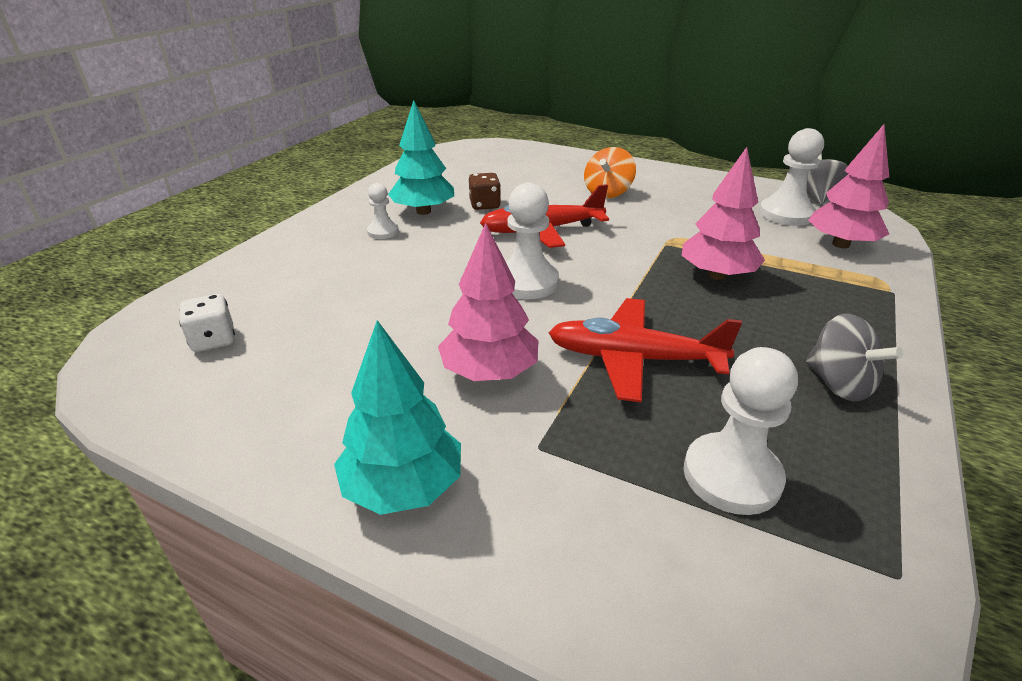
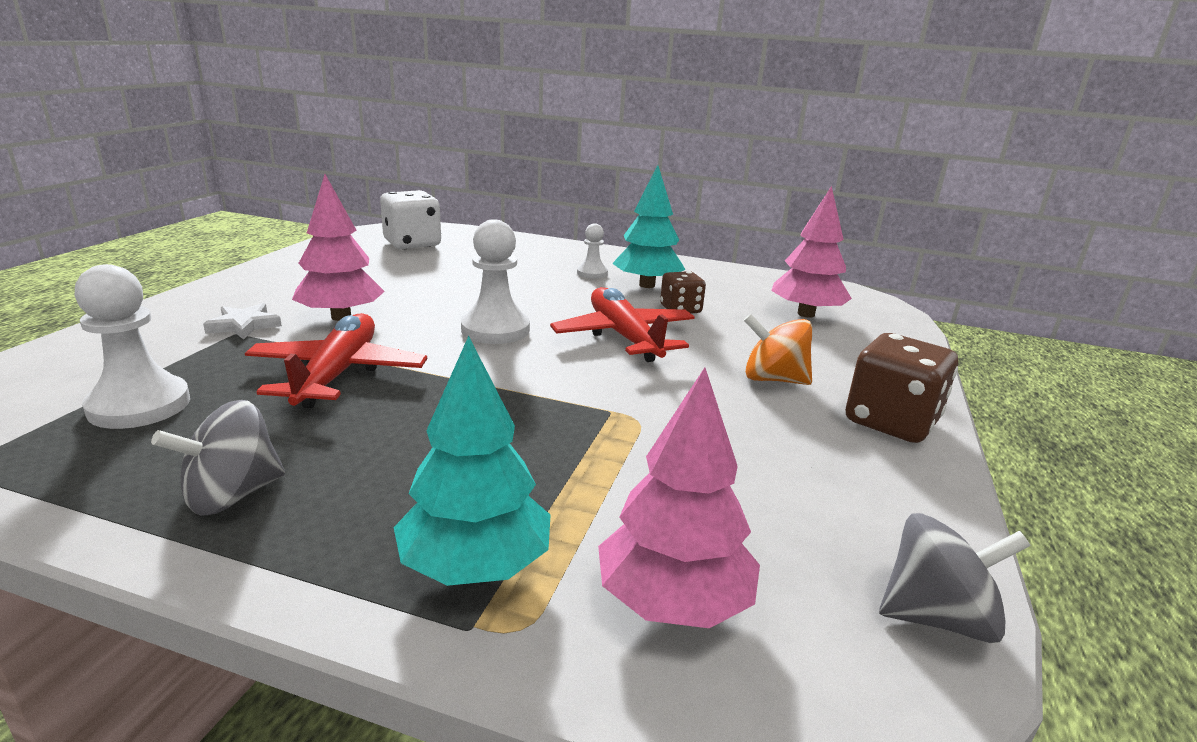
camera: 80 degrees right, 10 degrees down
(213, 340) = (412, 244): white dice -> white dice, size x1.67
(403, 487) = (224, 297): turquoise tree -> turquoise tree (475, 566)
(513, 444) = (244, 325): none -> white star
(654, 174) = (891, 422): none -> brown dice
(716, 275) = (521, 441): pink tree -> pink tree (806, 314)
(786, 214) = (796, 551): white pawn -> none

